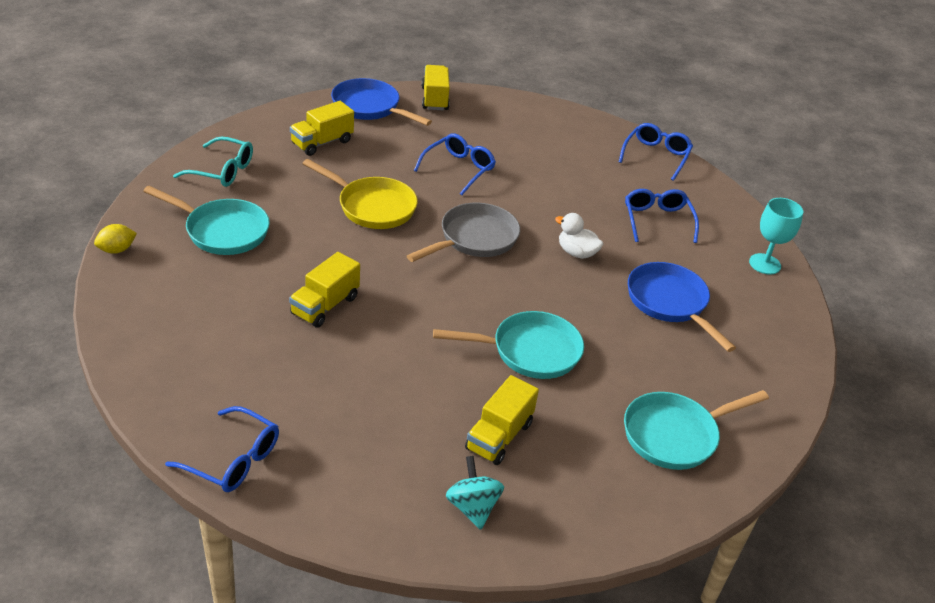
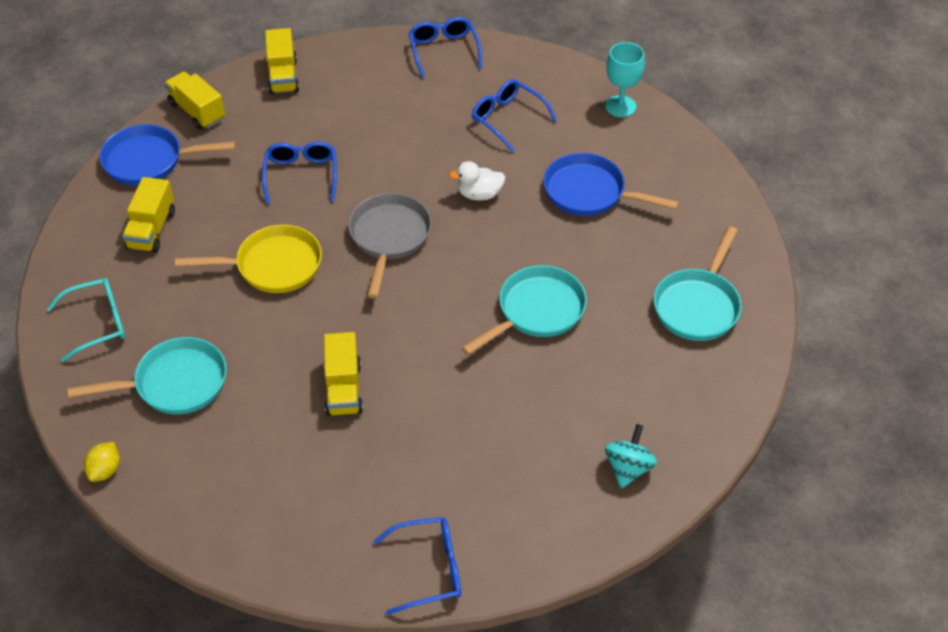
camera: 35 degrees left, 10 degrees up
(472, 507) = (628, 468): turquoise spinning top -> turquoise spinning top turned 75 degrees clockwise
(499, 436) = (588, 399): yellow truck -> yellow truck (283, 76)

